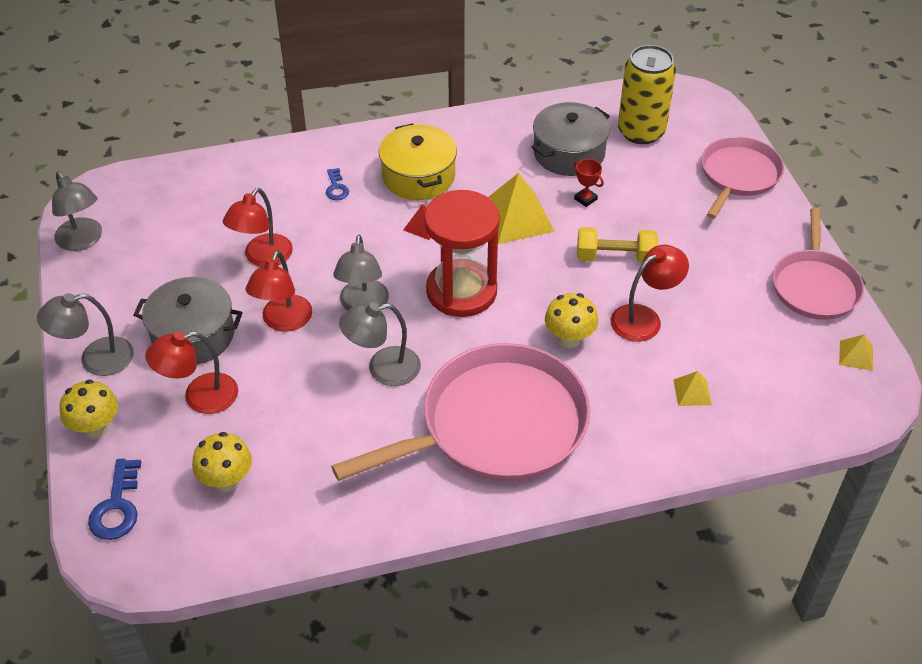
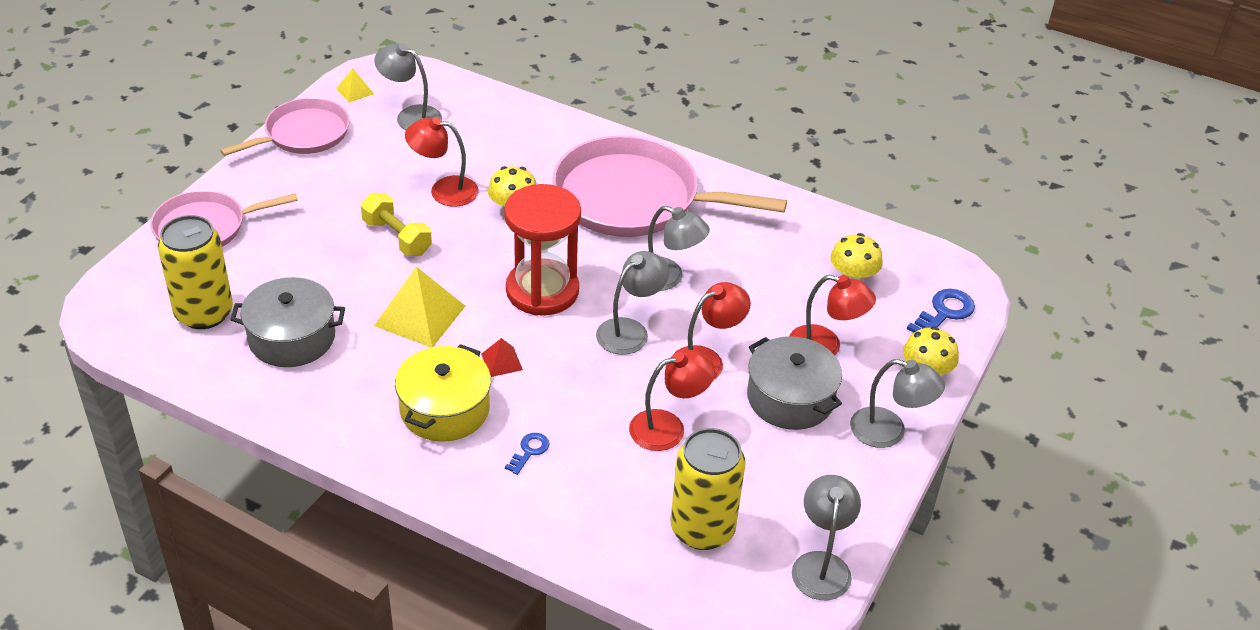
camera: 140 degrees left, 5 degrees down
(179, 214) = (702, 529): none -> yellow can
(585, 199) = (345, 292): red trophy -> none
(692, 392) = (484, 137): yellow pyramid -> none
(776, 366) = (410, 116): none -> grey lamp

